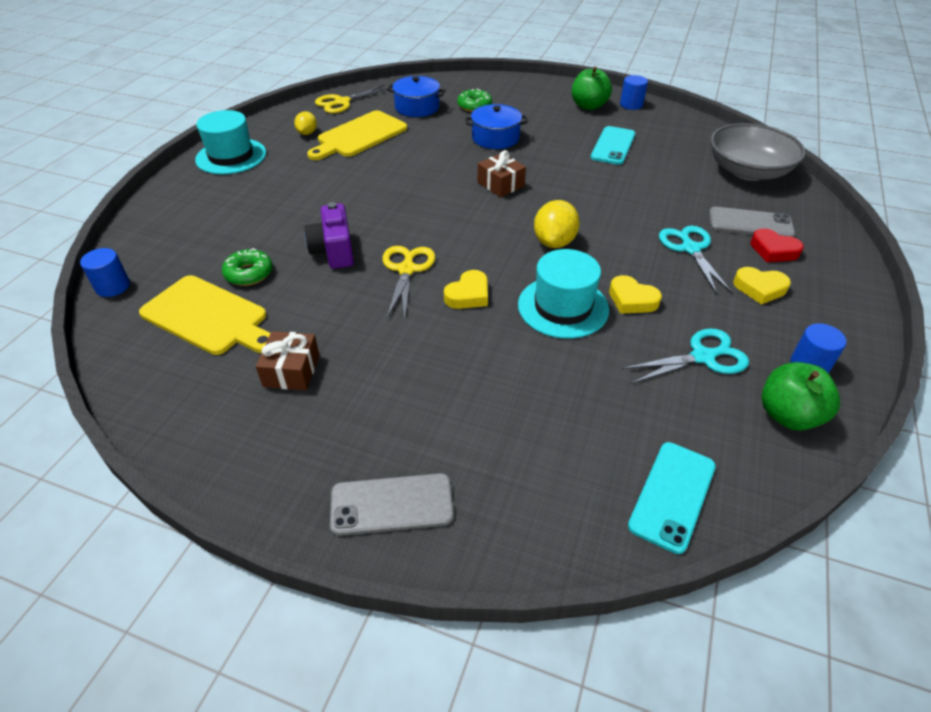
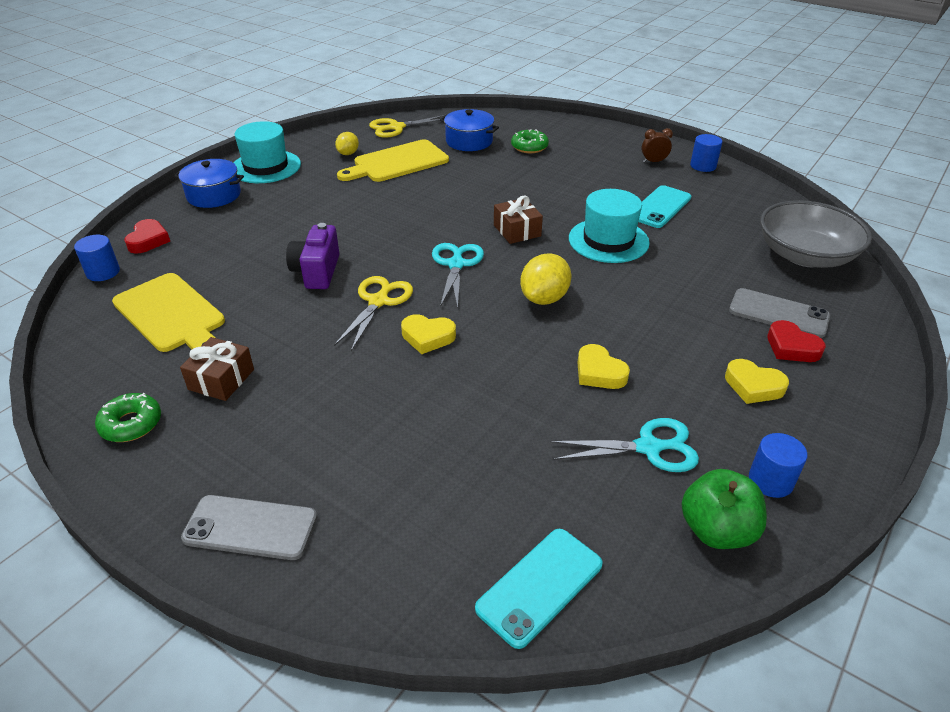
camera: 15 degrees right, 5 degrees down
(145, 247) = (148, 240): none -> red heart
(249, 273) = (228, 280): green donut -> green donut (131, 424)
(468, 295) = (427, 337): yellow heart -> yellow heart turned 45 degrees clockwise
(495, 138) = (535, 182): blue pot -> blue pot (214, 195)
(563, 307) = (520, 366): turquoise hat -> turquoise hat (608, 240)
(588, 106) = (653, 162): green apple -> brown clock
(690, 249) = (693, 330): turquoise scissors -> turquoise scissors (456, 264)

